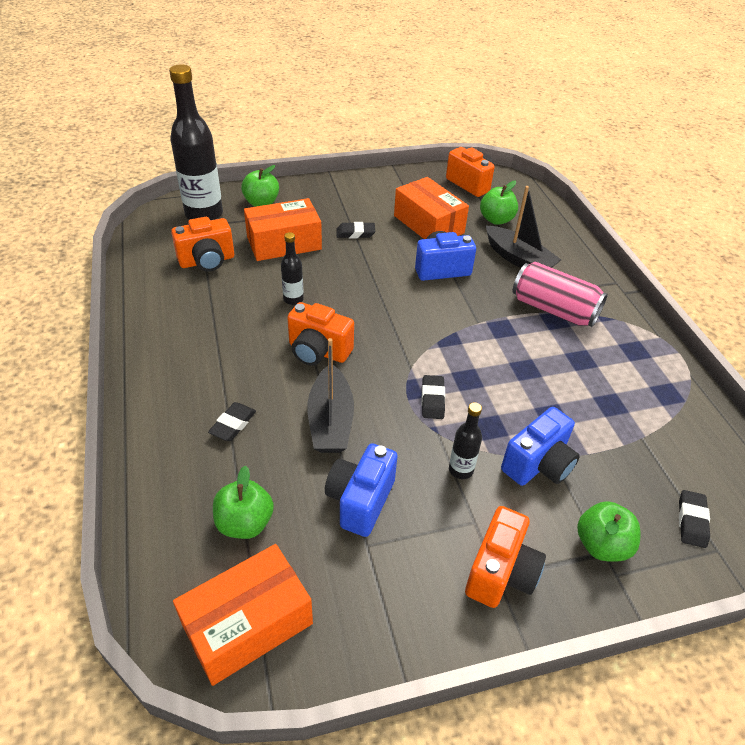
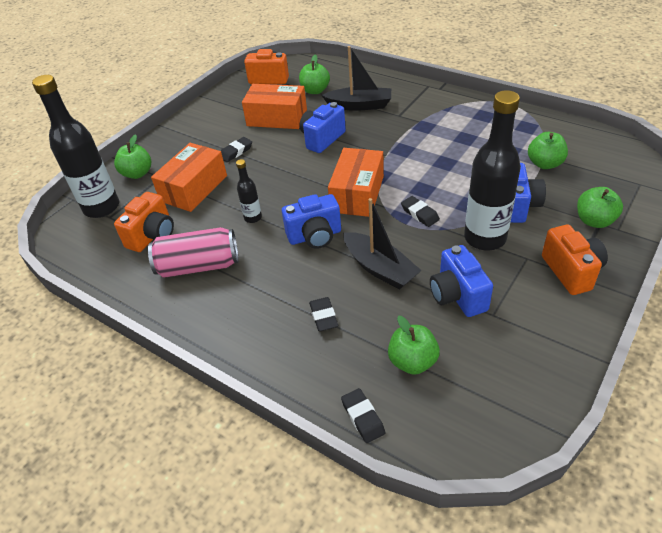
camera: 35 degrees left, 0 degrees up
(248, 624) = (492, 409): orange box -> orange box (357, 194)
(318, 351) = (315, 236): orange camera -> blue camera
(461, 470) = (485, 238): black bottle -> black bottle, size x2.14
(553, 310) = (416, 121): pink can -> pink can (198, 266)
(631, 445) = (544, 164): none -> green apple
(691, 521) = (614, 179): black eraser -> black eraser (363, 417)

